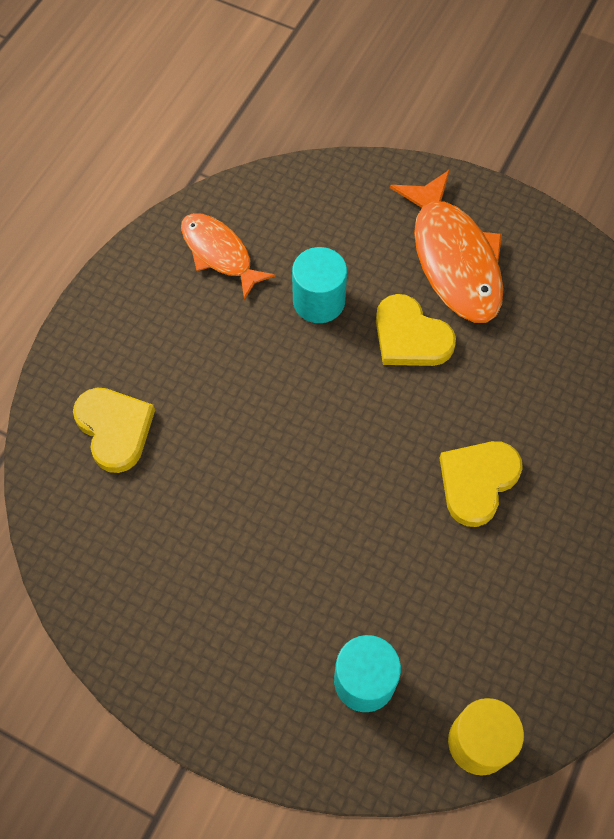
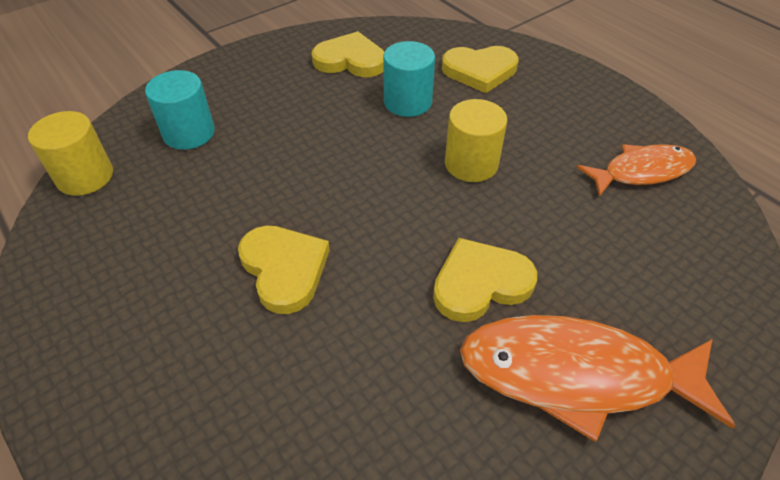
camera: 115 degrees right, 15 degrees down
(151, 578) = (350, 60): none -> yellow heart
(275, 387) = (471, 164): none -> yellow cylinder
(319, 301) = (557, 224): turquoise cylinder -> turquoise cylinder (407, 102)

